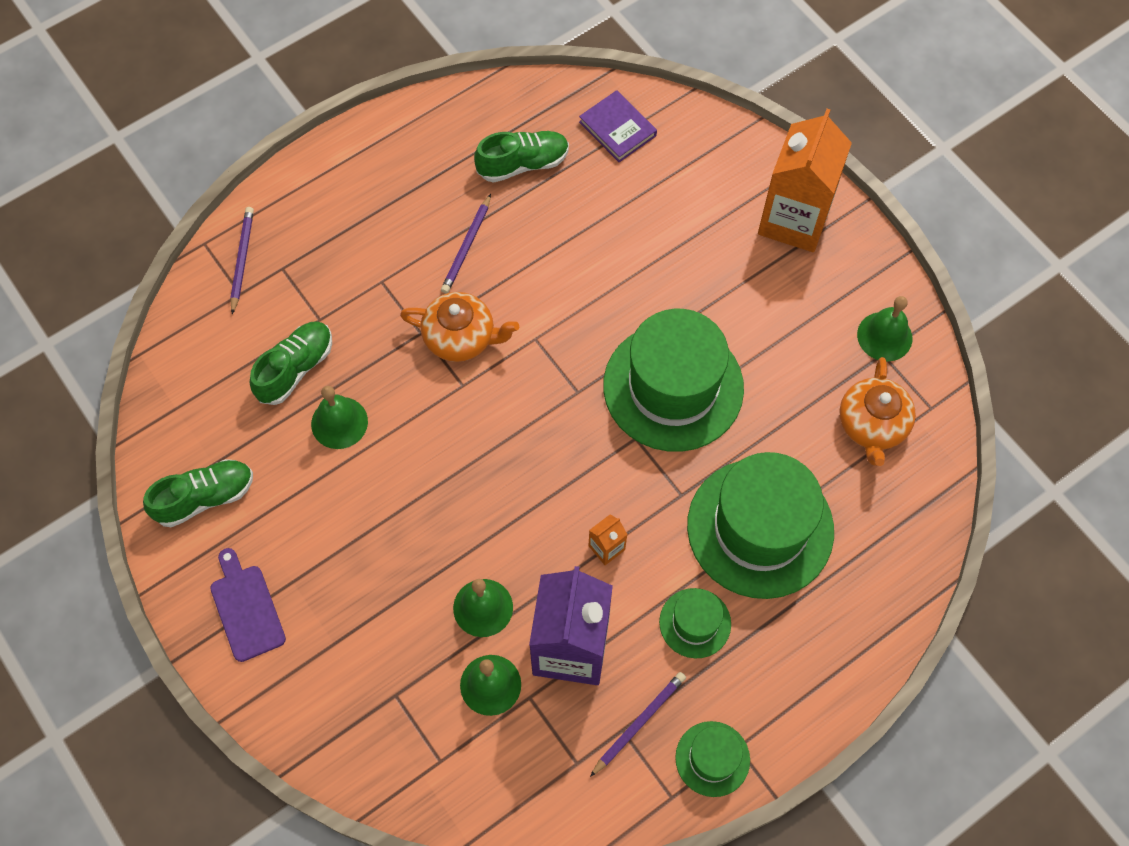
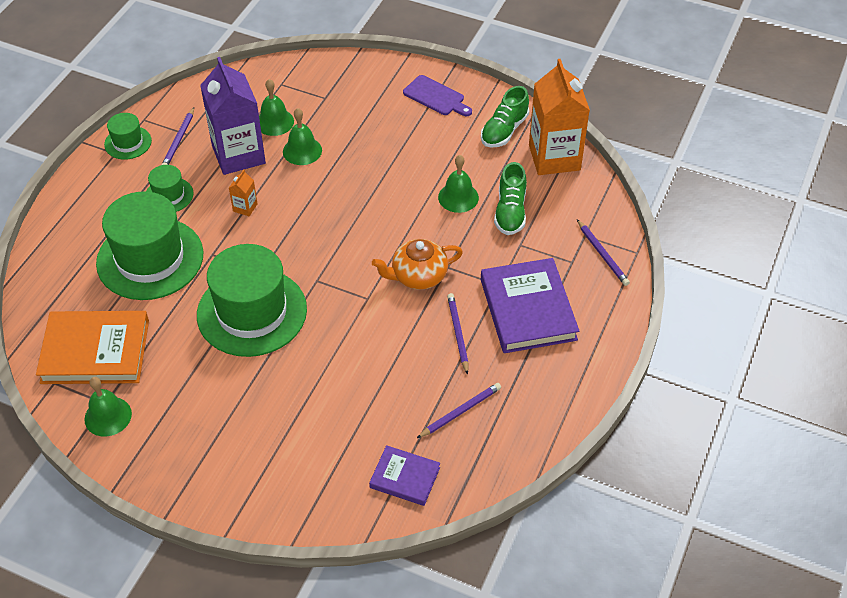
camera: 150 degrees right, 15 degrees down
(374, 236) = (528, 309): none -> purple book
(523, 164) = (460, 412): green shoe -> purple pencil
(794, 220) = (218, 472): orange carton -> orange carton (554, 157)
(872, 425) = (95, 351): orange teapot -> orange book

